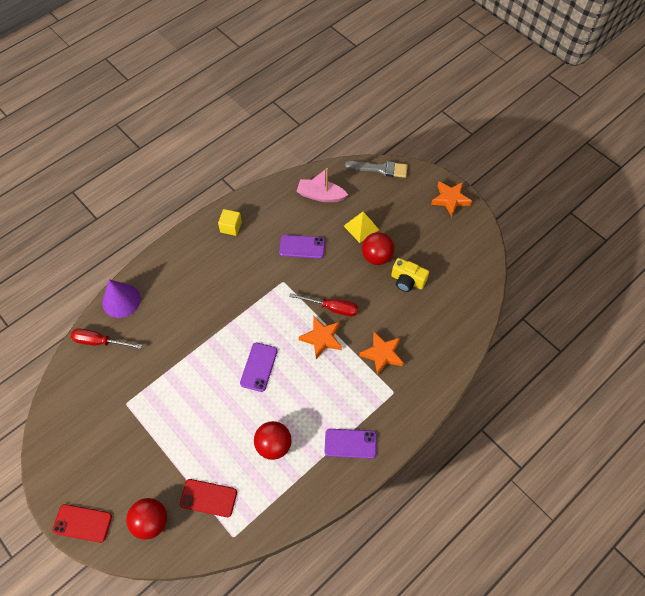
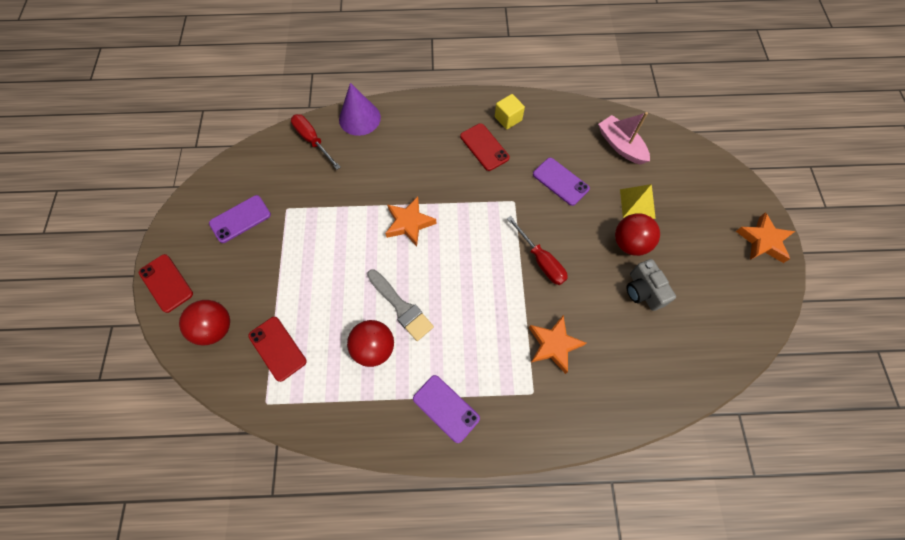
camera: 40 degrees right, 5 degrees up
(231, 258) = (484, 147): none -> red phone
(259, 367) = (424, 264): purple phone -> purple phone (240, 219)
(321, 338) = (505, 282): orange star -> orange star (409, 223)
(380, 169) = (706, 159): grey brush -> grey brush (401, 307)
(407, 281) = (643, 291): yellow camera -> grey camera

